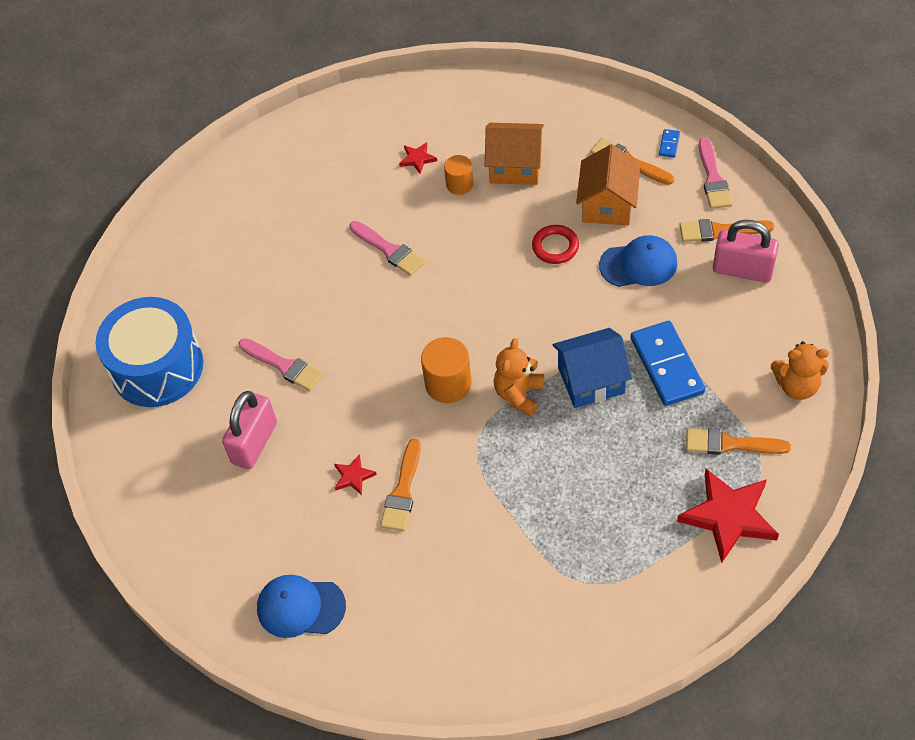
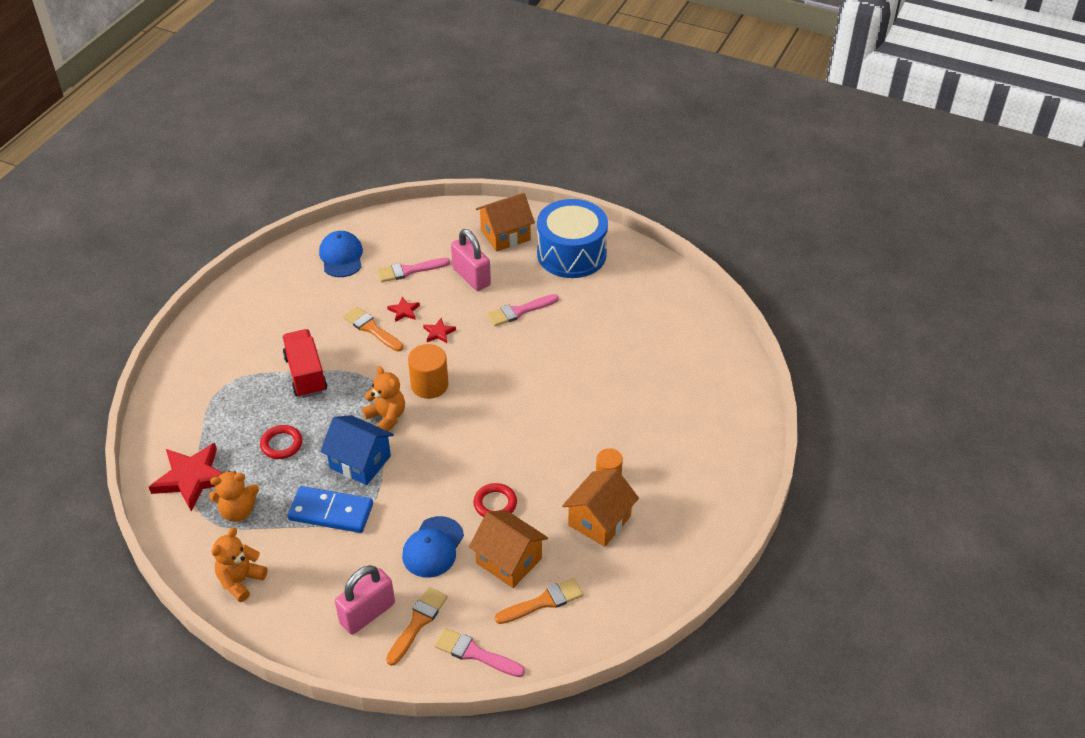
camera: 115 degrees right, 10 degrees down
(158, 451) = (505, 235): none -> orange house
(300, 607) = (341, 256): blue cap -> blue cap turned 45 degrees counterclockwise
(389, 250) = (575, 405): pink brush -> pink brush (409, 270)
(417, 159) = (657, 462): red star -> red star (439, 333)
(515, 510) = (306, 374): none -> red truck
(591, 380) = (360, 462): blue house -> blue house turned 75 degrees counterclockwise
(623, 465) = (281, 444): none -> red ring
(669, 144) = (539, 644): blue domino -> none
(730, 444) = (238, 511): orange brush -> orange teddy bear

